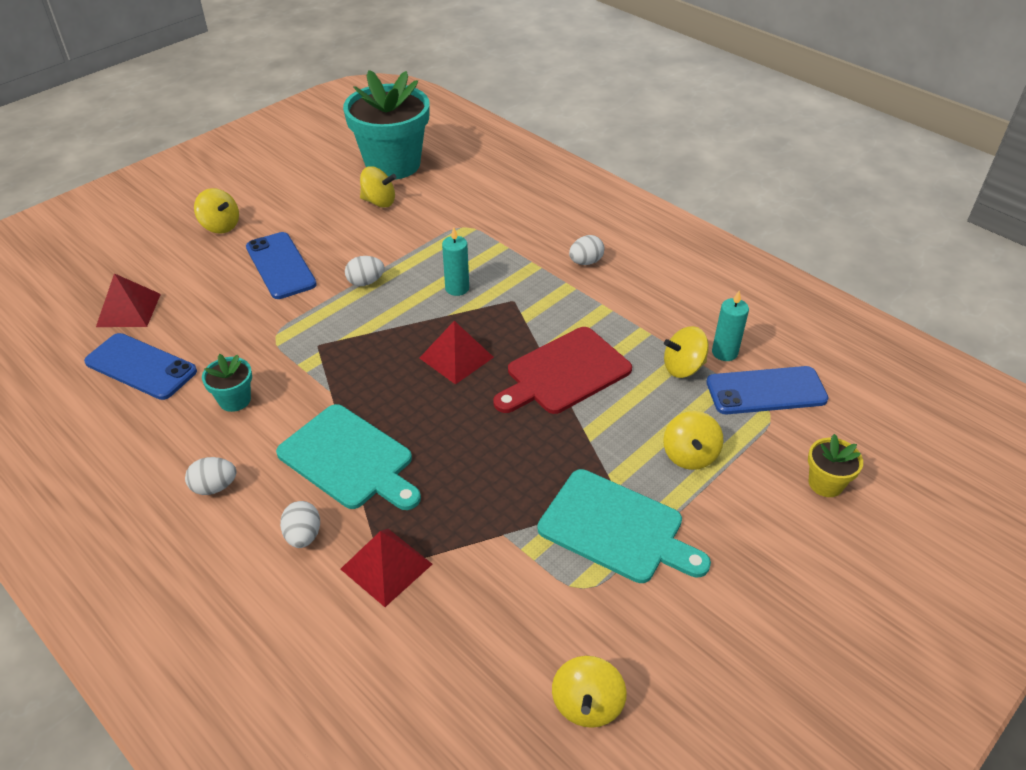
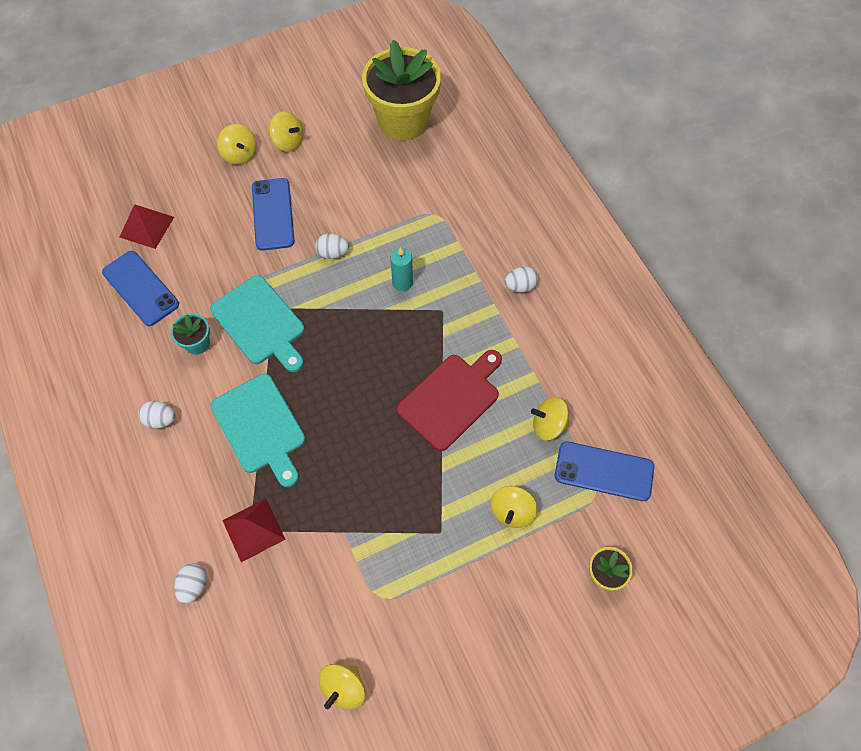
camera: 20 degrees right, 20 degrees up
(303, 535) = (207, 483): white egg -> white egg (194, 585)
(379, 202) = (375, 163): yellow spinning top -> yellow spinning top (288, 142)
(393, 164) = (403, 121): turquoise flower pot -> yellow flower pot
(456, 357) = (374, 355): red pyramid -> none
(564, 373) = (451, 399): red cutting board -> red cutting board turned 150 degrees clockwise
(616, 528) = (426, 556): turquoise cutting board -> turquoise cutting board (260, 323)
(724, 352) = (590, 421): turquoise candle -> none

